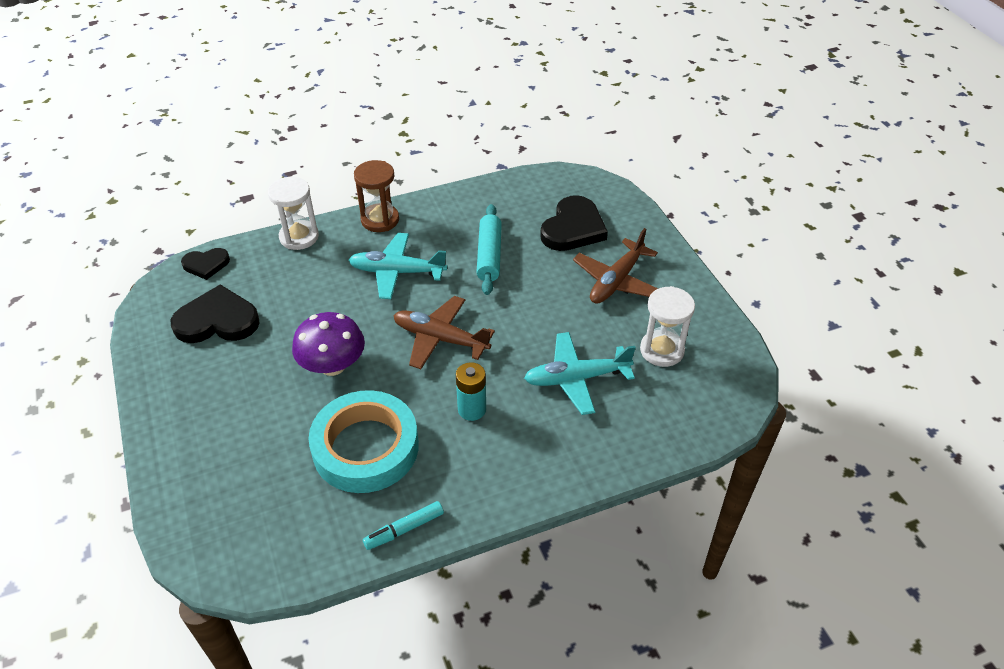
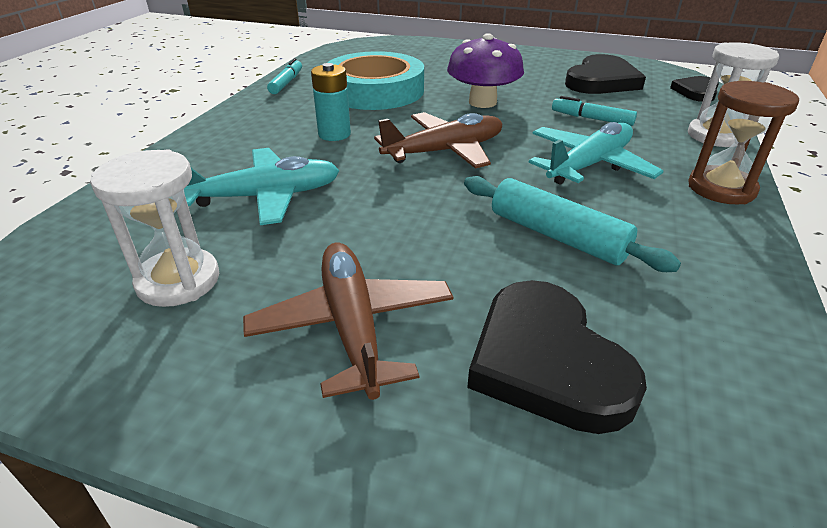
camera: 130 degrees right, 10 degrees down
(316, 296) = (591, 119): none -> turquoise marker
(576, 378) = (265, 197): turquoise plane -> turquoise plane turned 45 degrees clockwise

